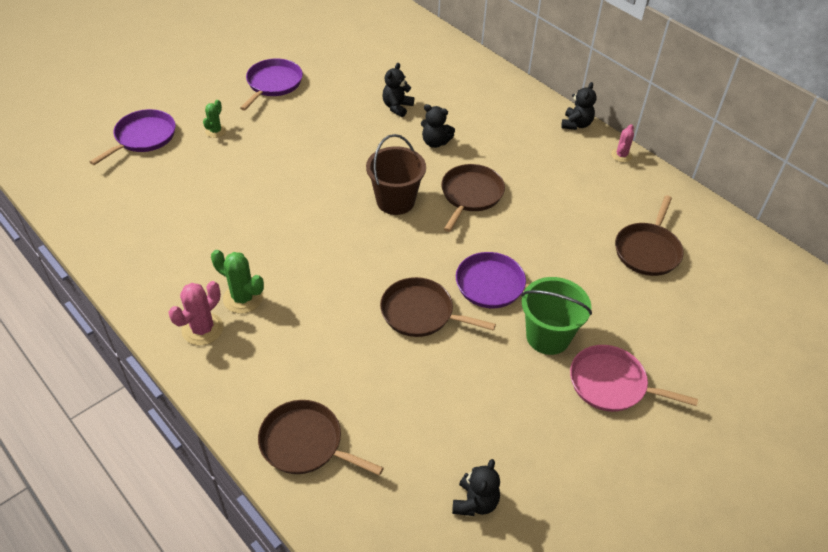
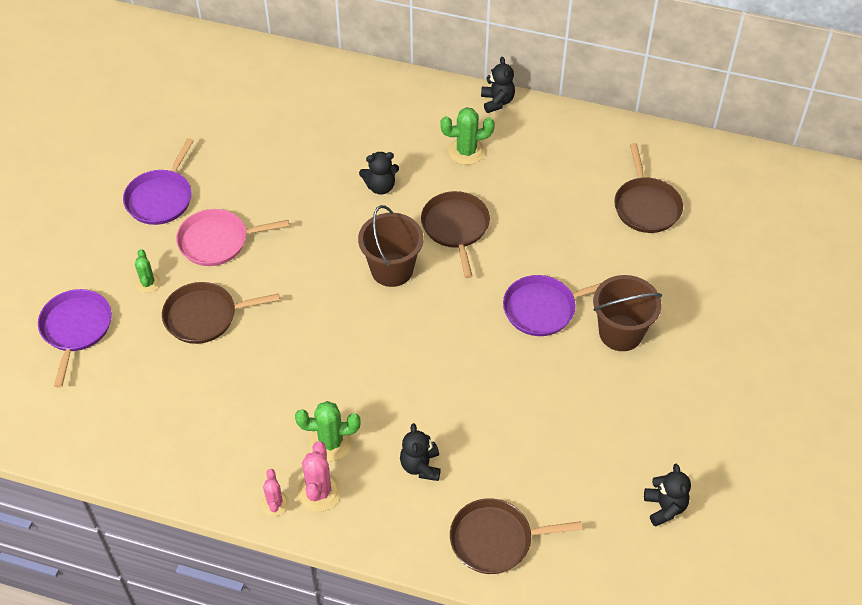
camera: 30 degrees left, 5 degrees up
(273, 84) = (161, 198): purple pan -> purple pan turned 150 degrees counterclockwise
(397, 107) = (312, 164): black teddy bear -> black teddy bear (420, 466)
(421, 313) = (500, 369): brown pan -> brown pan (205, 316)
(523, 147) = (466, 151): none -> green cactus
(548, 336) = (620, 333): green bucket -> brown bucket
(612, 384) = (698, 348): pink pan -> pink pan (217, 241)
(621, 155) = (560, 117): pink cactus -> pink cactus (275, 503)

